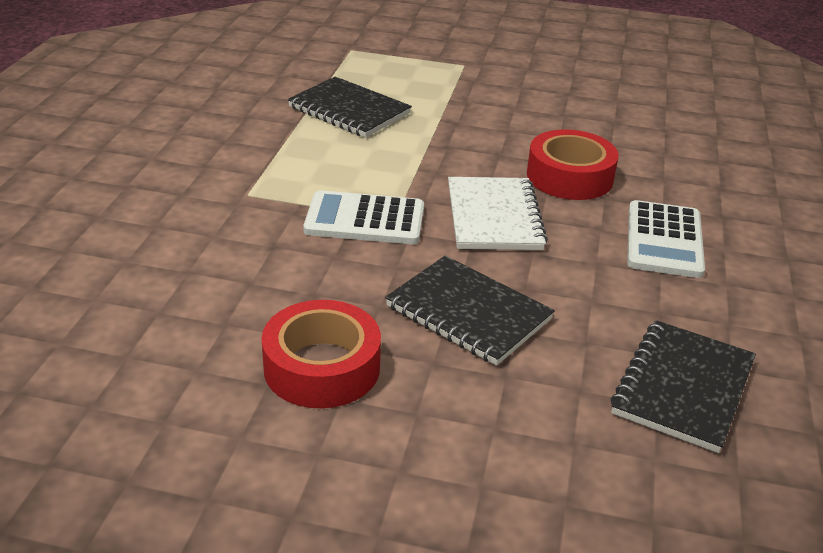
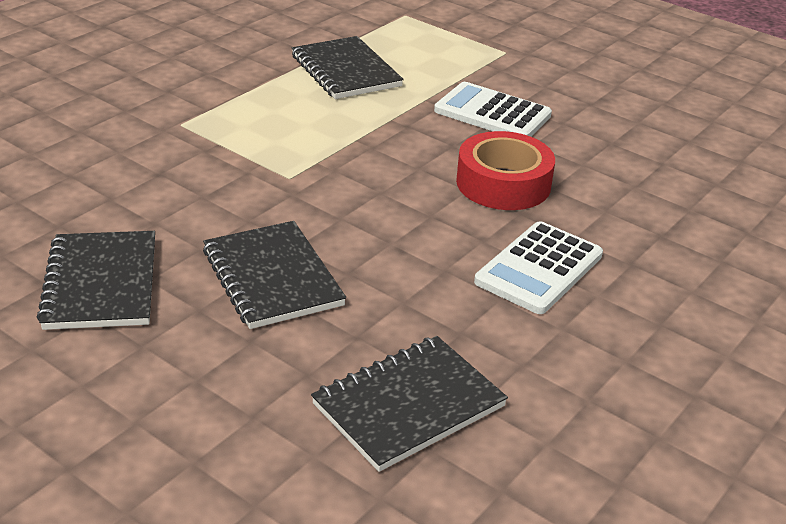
camera: 25 degrees right, 0 degrees up
(322, 367) = (101, 283): red tape -> black notebook
(365, 219) = (261, 172): white calculator -> white calculator (492, 113)
(494, 217) = (386, 201): white notebook -> none

